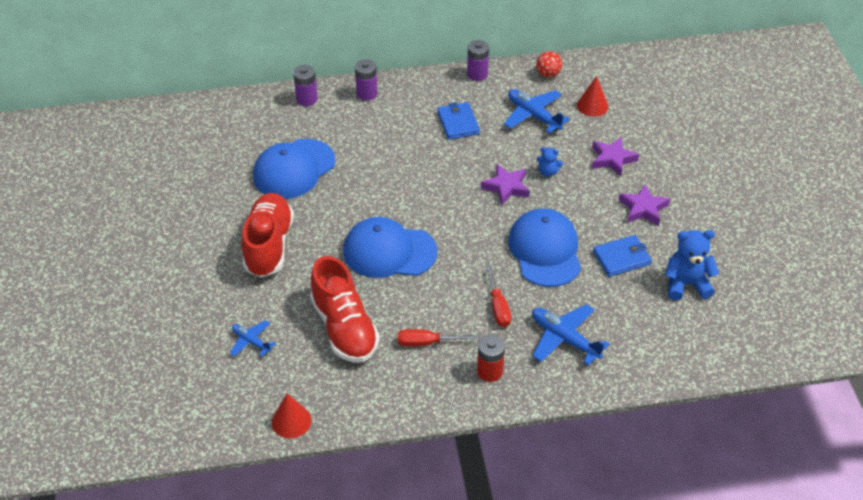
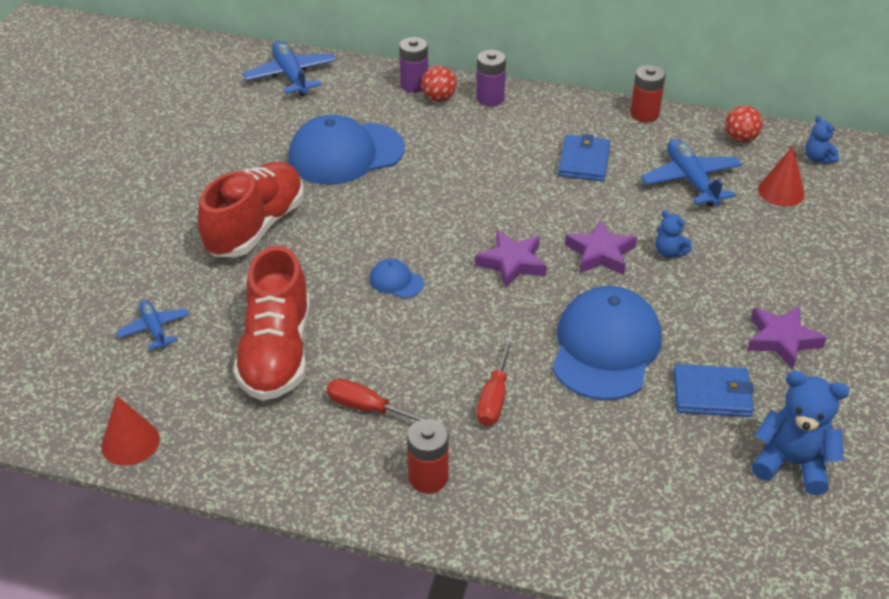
camera: 25 degrees right, 5 degrees down
(331, 105) = (438, 98): none -> red ball
(389, 251) = (396, 281): blue cap -> blue cap, size x0.43
(477, 74) = (644, 114): purple battery -> red battery
(564, 339) = (562, 473): blue plane -> blue plane (291, 76)
(602, 74) = (817, 159): none -> blue teddy bear
(612, 159) = (772, 264): purple star -> purple star (512, 263)

